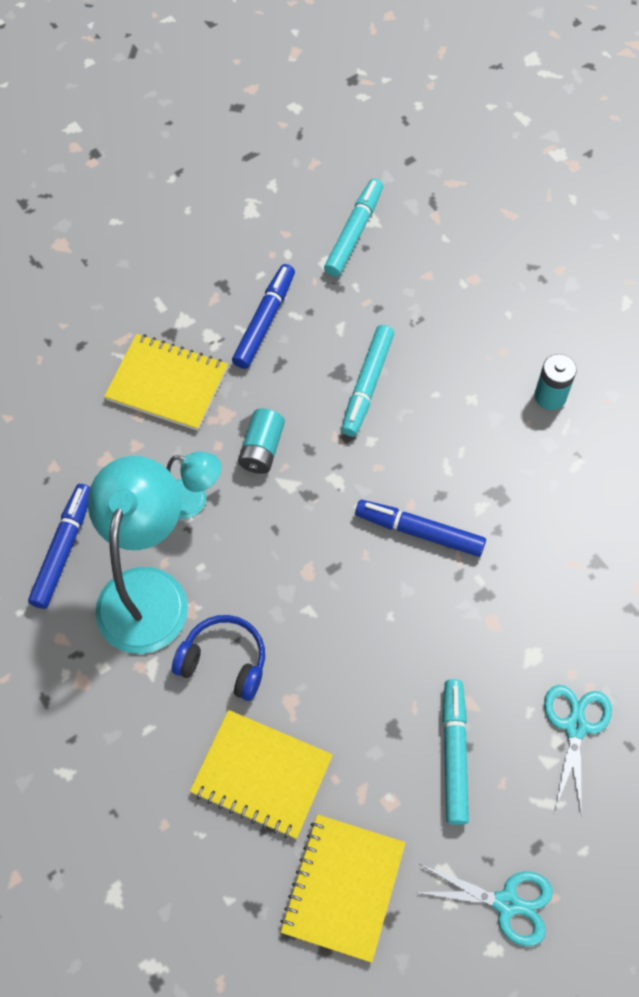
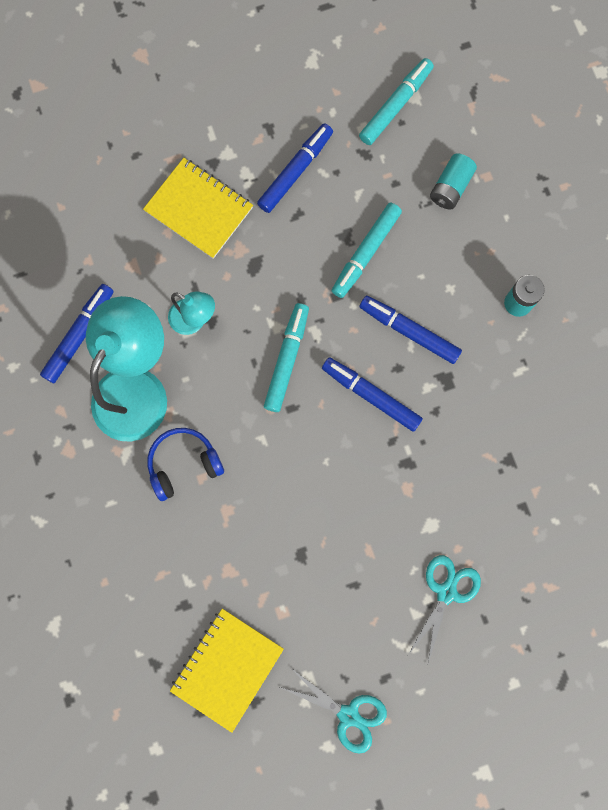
camera: 15 degrees right, 15 degrees up
(224, 661) = (183, 464): blue headphones -> blue headphones turned 60 degrees counterclockwise
(262, 449) = (262, 289): turquoise battery -> turquoise battery (450, 187)
(262, 775) = (189, 564): yellow notebook -> none
(441, 454) = (409, 332): none -> blue marker
(454, 754) = (343, 588): turquoise marker -> turquoise marker (286, 360)

